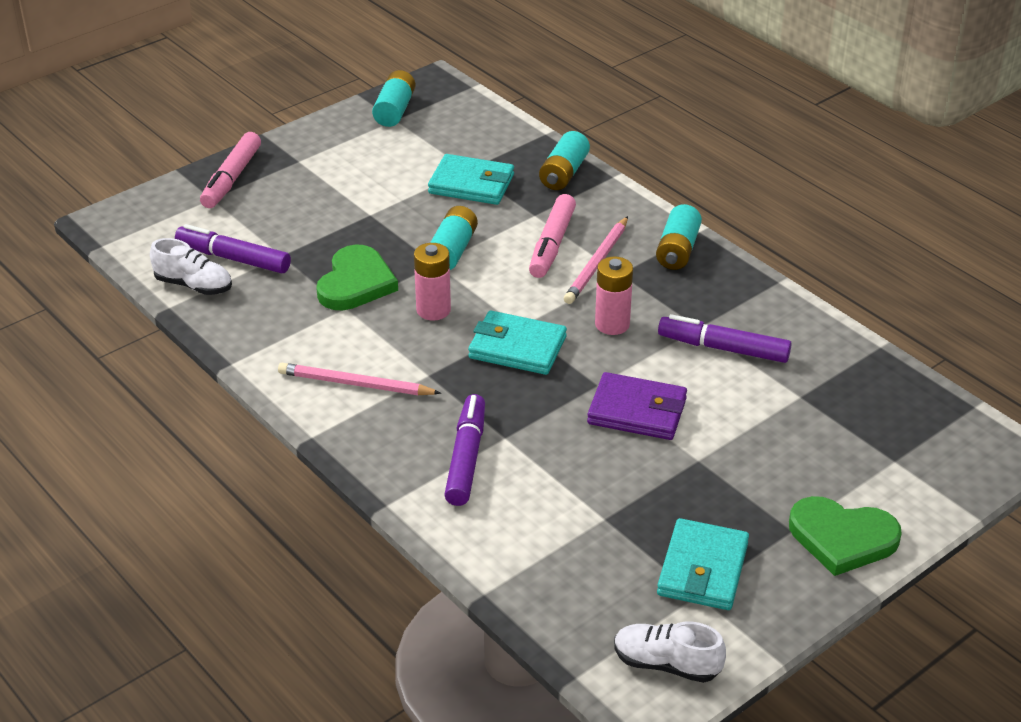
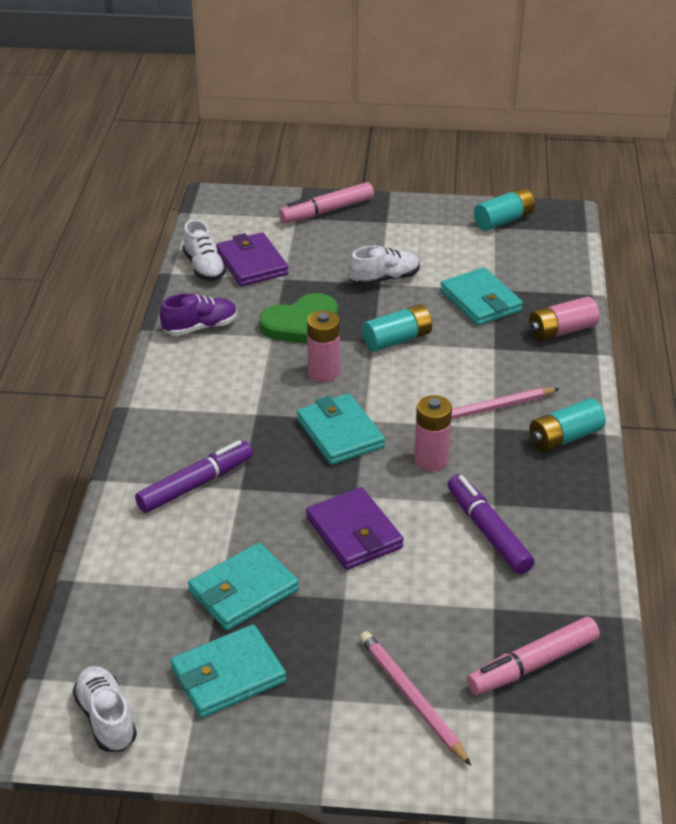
camera: 45 degrees right, 0 degrees up
(233, 258) = (252, 263): purple marker -> purple wallet
(272, 336) = (200, 327): none -> purple shoe
(355, 384) = (202, 390): pink pencil -> pink pencil (411, 698)
(369, 209) = (384, 279): none -> white shoe
(552, 244) = (474, 376): pink marker -> pink marker (532, 664)
(564, 173) = (561, 330): turquoise battery -> pink battery
(623, 506) = (243, 591): none -> turquoise wallet
(842, 538) = (360, 734): green heart -> none

